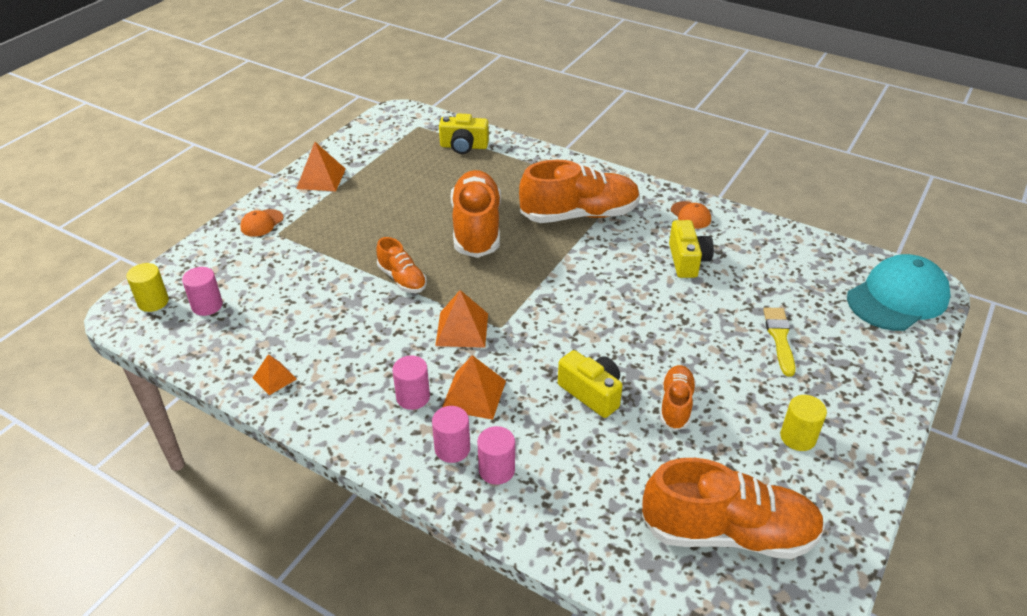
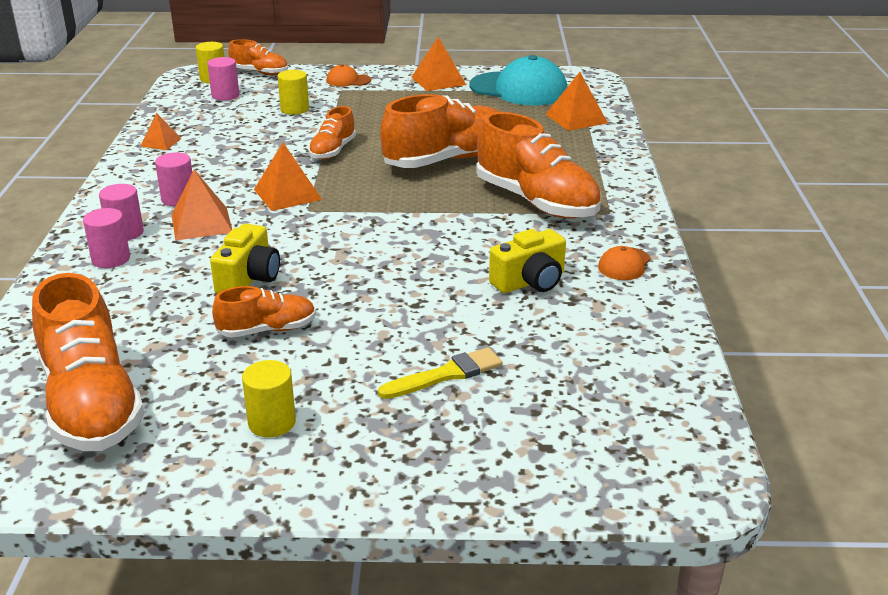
camera: 60 degrees right, 10 degrees down
(176, 268) = (260, 72): none -> orange shoe
(291, 273) = (294, 109): none -> yellow cylinder
(464, 146) = (576, 118): yellow camera -> orange pyramid
(897, 298) = (637, 459): turquoise cap -> turquoise cap (519, 89)

